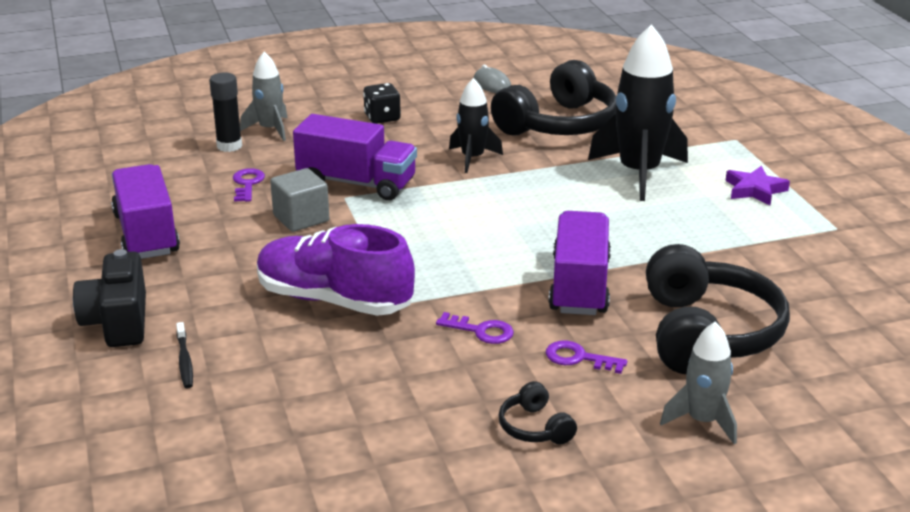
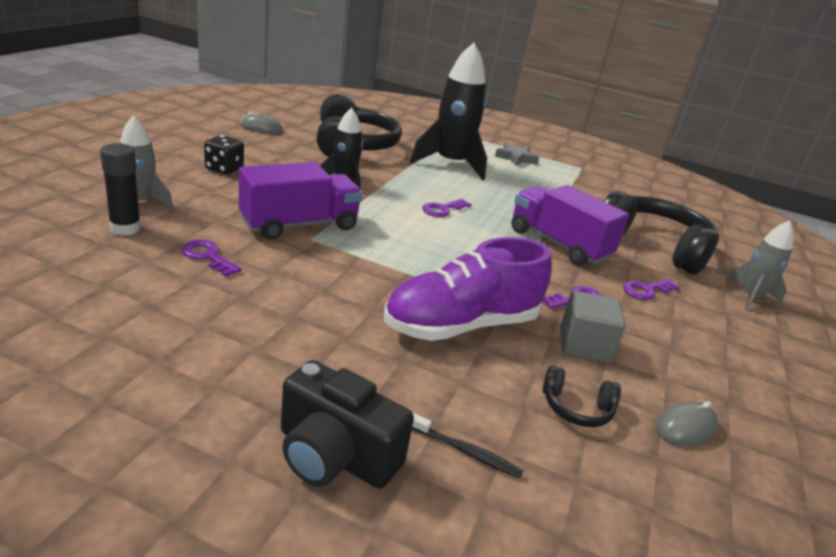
camera: 55 degrees left, 0 degrees up
(146, 234) = (192, 345): purple truck -> none
(301, 218) = (310, 269): grey cube -> grey cube (584, 345)
(358, 439) = (686, 428): none -> grey mouse
(520, 213) = (442, 209): none -> purple key
(534, 427) = (721, 349): black headphones -> black headphones (576, 408)
(755, 190) = (516, 158): purple star -> grey star

